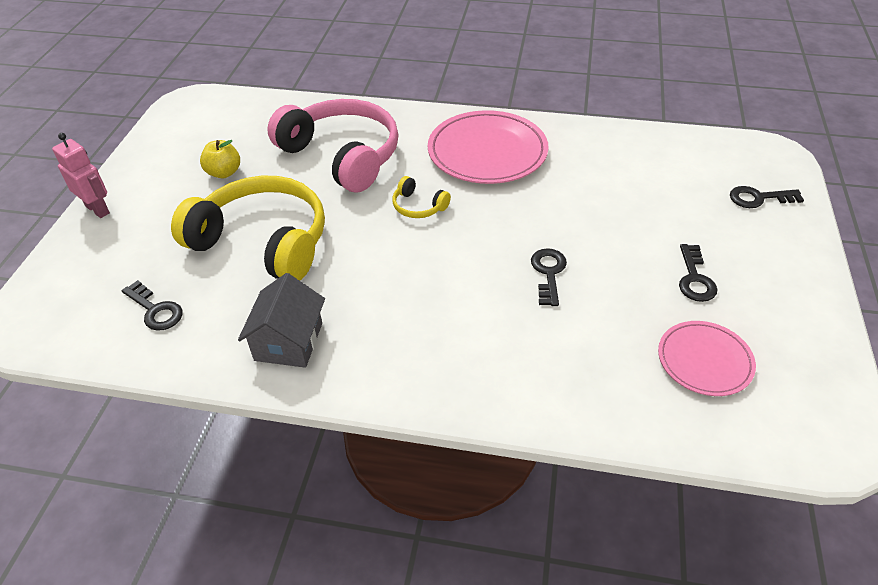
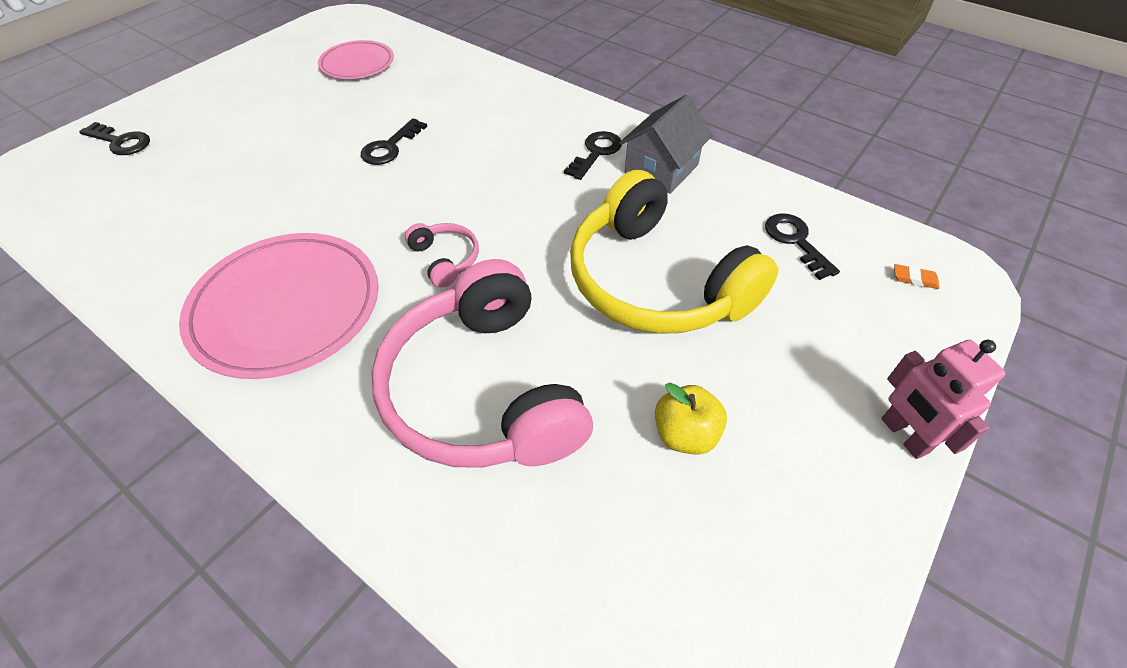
camera: 155 degrees left, 5 degrees up
(59, 310) = (914, 279): none -> orange eraser
(418, 206) = (445, 259): yellow headphones -> pink headphones
(695, 278) = (284, 105): black key -> black key (596, 153)

